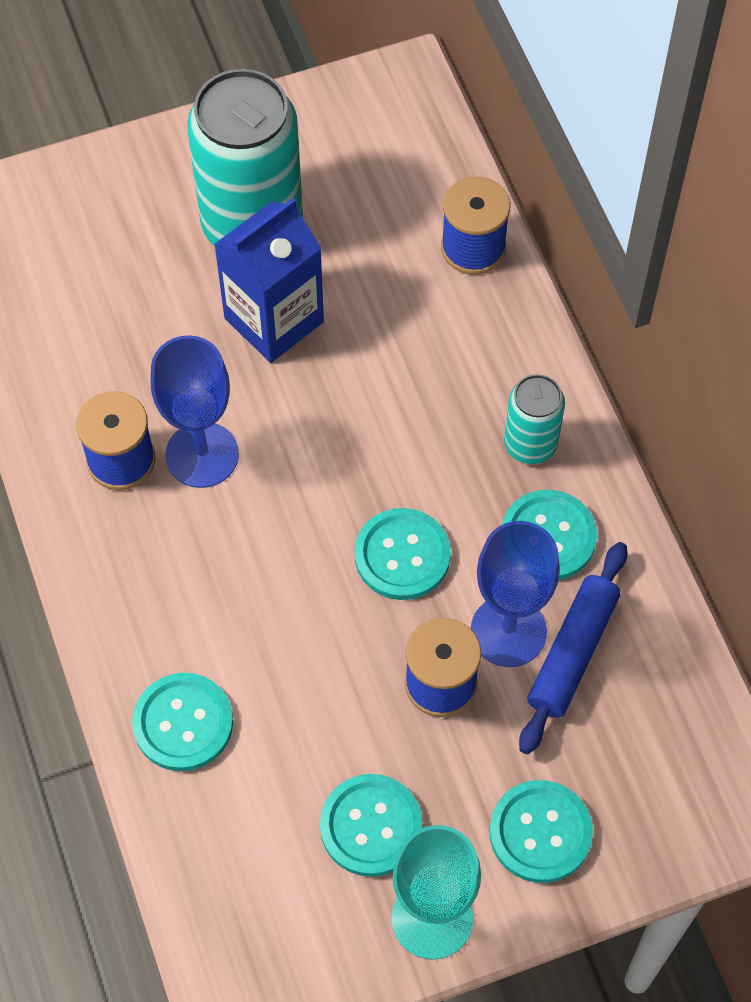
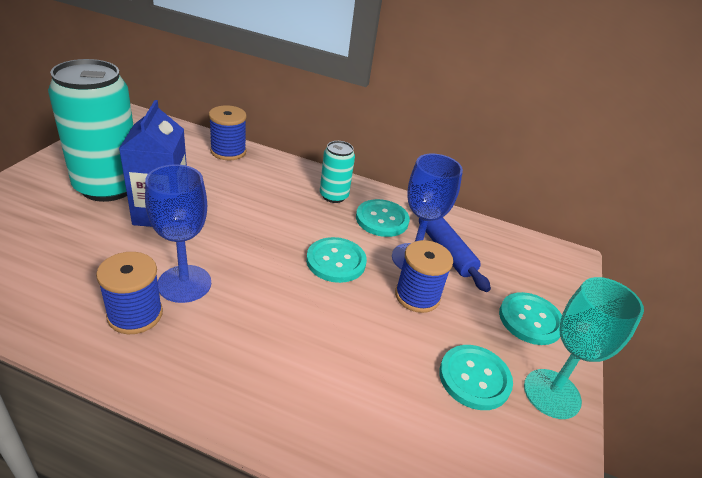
camera: 55 degrees left, 25 degrees down
(183, 723) = (326, 414): turquoise button -> none

